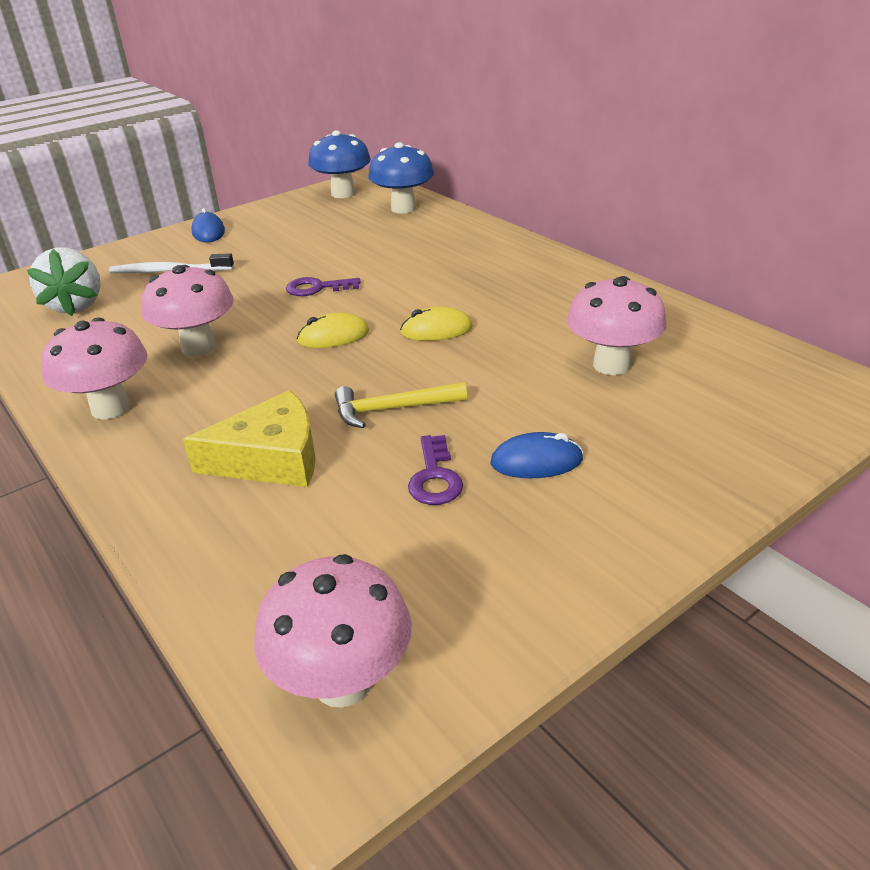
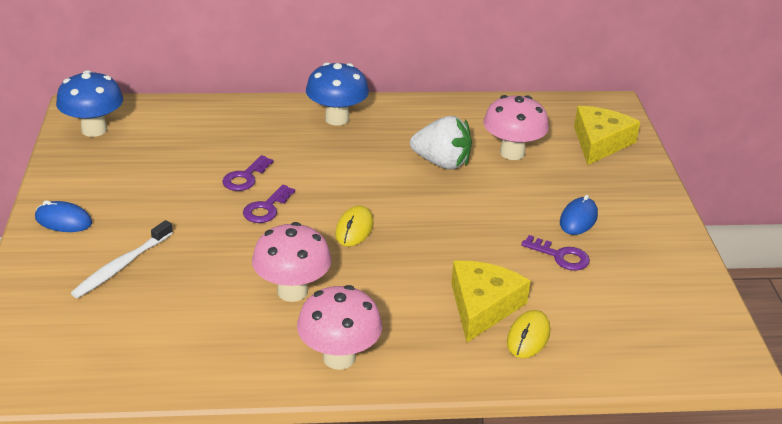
camera: 60 degrees left, 0 degrees up
(76, 305) = (120, 335): white strawberry -> white strawberry (442, 163)
(342, 682) = (694, 346): pink mushroom -> none
(354, 263) = (245, 177): none -> purple key
(392, 409) = (476, 242): yellow hammer -> none
(403, 208) = (176, 118): blue mushroom -> blue mushroom (337, 119)
(436, 330) = (398, 188): yellow mouse -> yellow mouse (528, 337)
(746, 414) = (600, 142): none -> yellow cheese

